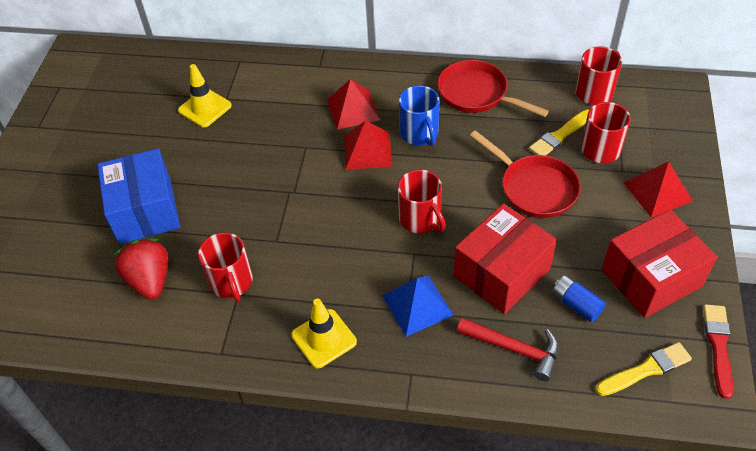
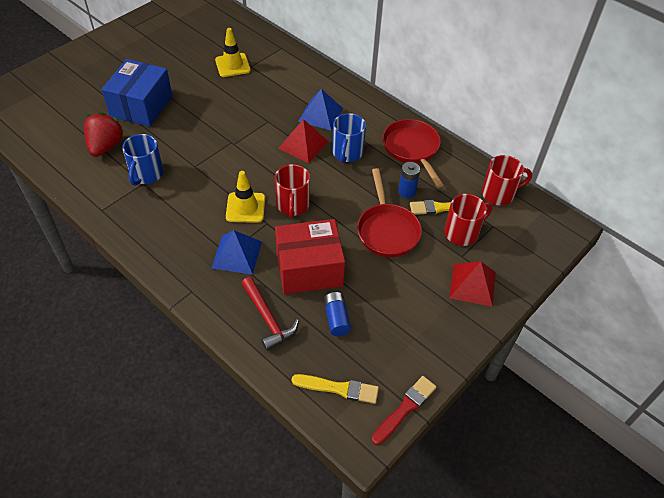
camera: 30 degrees right, 0 degrees up
(231, 282) = (146, 174): red mug -> blue mug
(324, 338) = (164, 238): yellow traffic cone -> yellow traffic cone (245, 207)
(353, 109) = (320, 114): red pyramid -> blue pyramid
(513, 139) = (407, 191): none -> blue battery
(651, 278) = (406, 336): red box -> none

